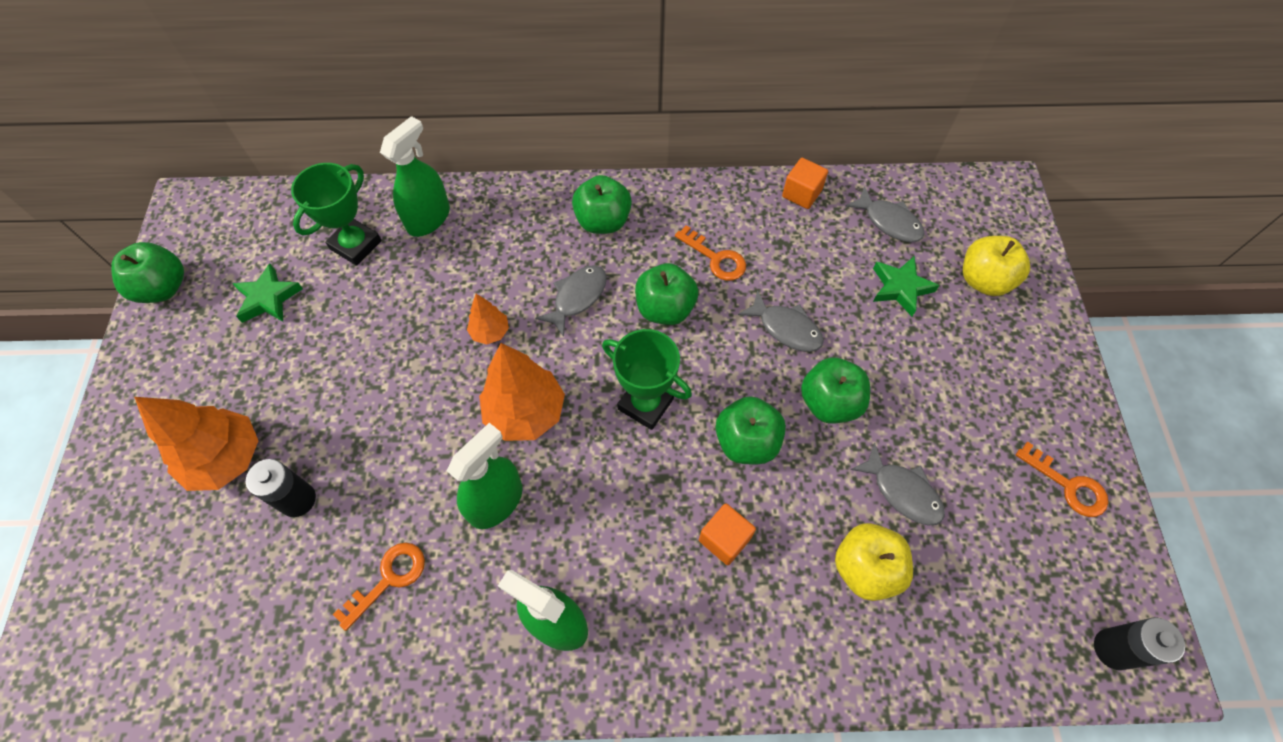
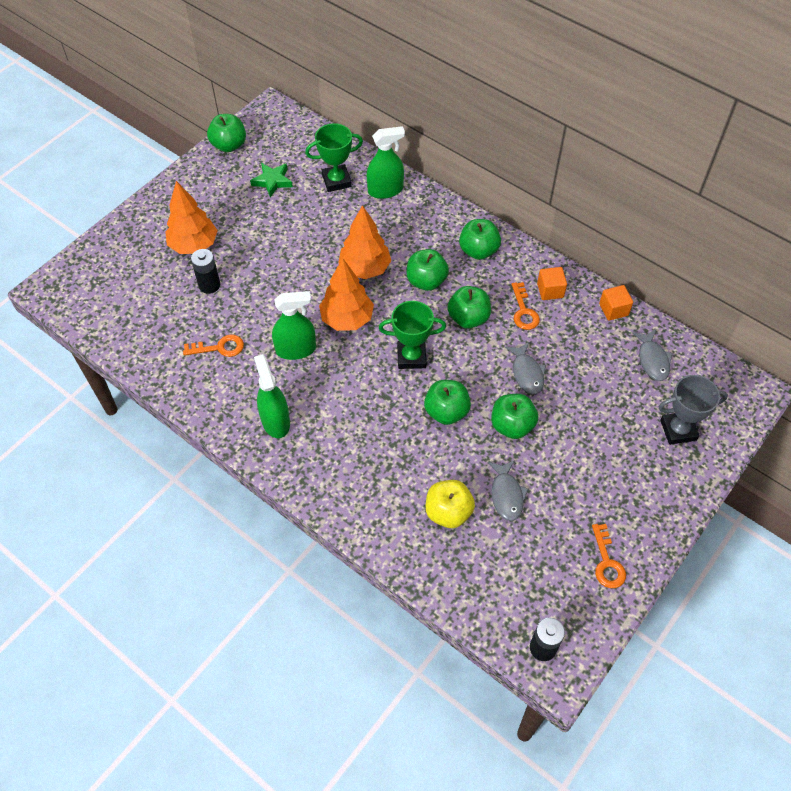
camera: 40 degrees right, 5 degrees down
(490, 332) = (365, 269): orange tree -> orange tree, size x1.91
(577, 297) = (426, 281): grey fish -> green apple
(645, 404) = (411, 357): green trophy -> green trophy turned 75 degrees counterclockwise
(724, 539) = (389, 446): orange cube -> orange cube (550, 290)
(900, 288) = (619, 398): green star -> none
(983, 280) = (678, 430): yellow apple -> grey trophy

